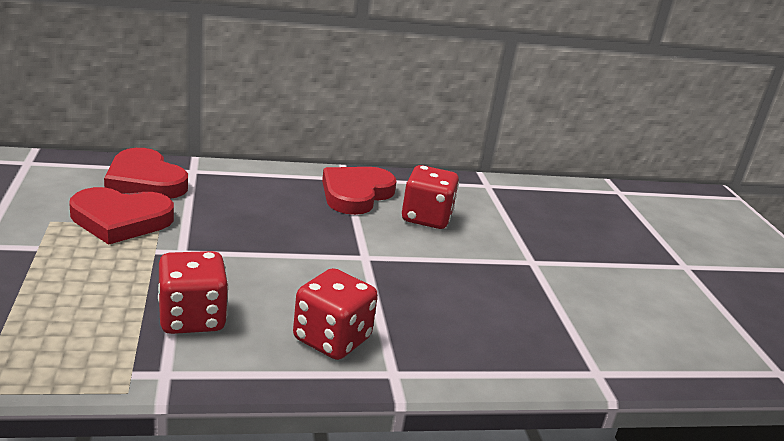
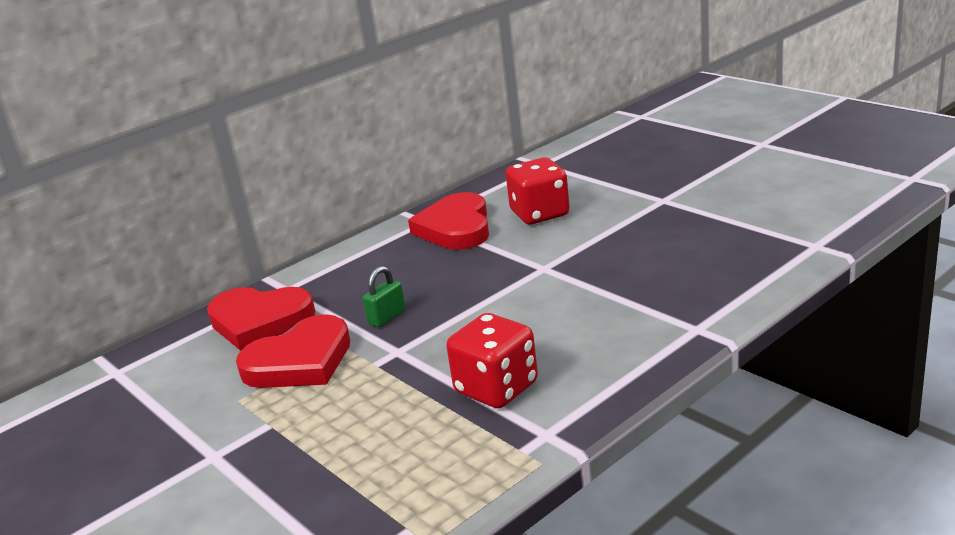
camera: 25 degrees left, 0 degrees up
(214, 225) = (387, 317): none -> green padlock
(332, 339) = (620, 335): red dice -> none

